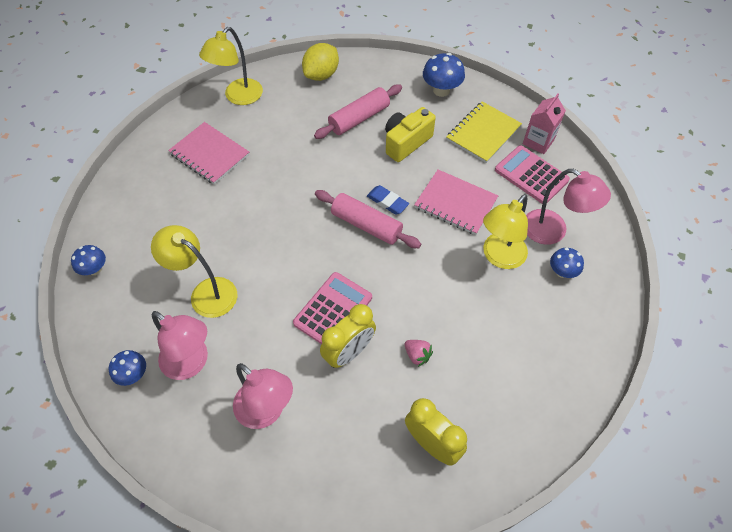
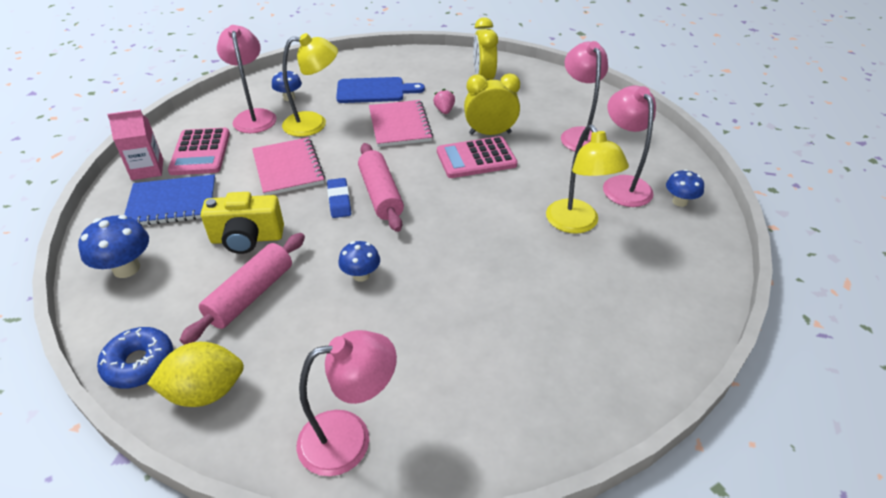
camera: 140 degrees left, 15 degrees down
(95, 269) = (691, 307): blue mushroom -> blue mushroom (361, 275)
(209, 154) = (467, 366): pink notebook -> pink notebook (399, 125)
(238, 97) = (350, 438): yellow lamp -> pink lamp
(359, 118) = (251, 295): pink rolling pin -> pink rolling pin turned 60 degrees counterclockwise
(365, 66) = (139, 363): none -> blue donut
(483, 133) = (172, 203): yellow notebook -> blue notebook
(508, 337) = (374, 91): none -> blue cutting board

